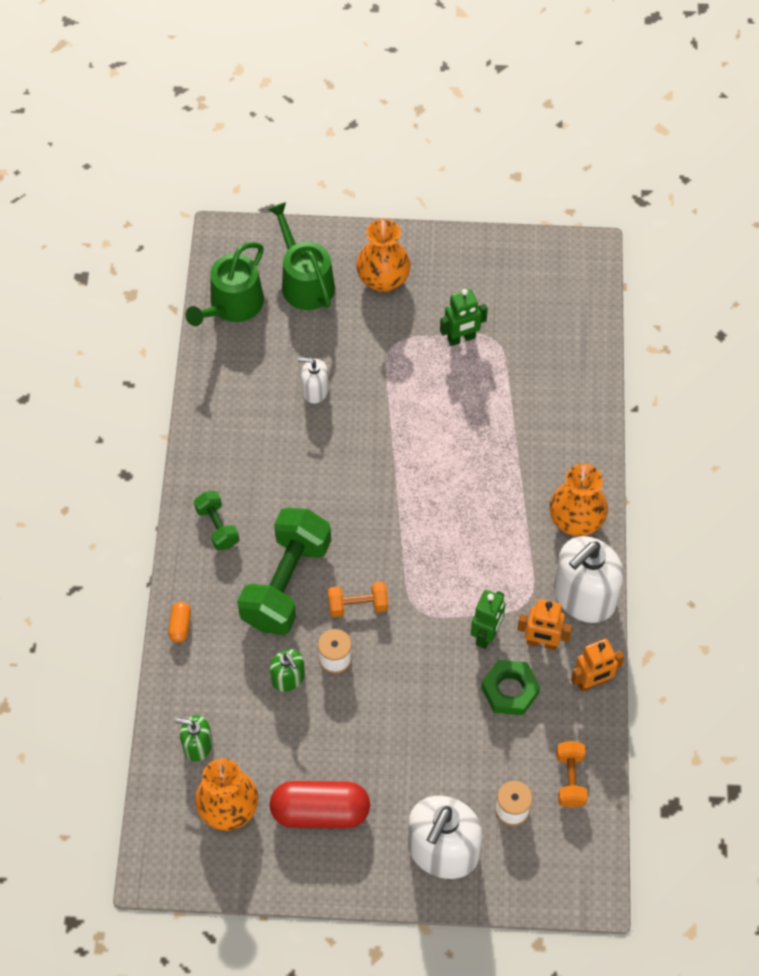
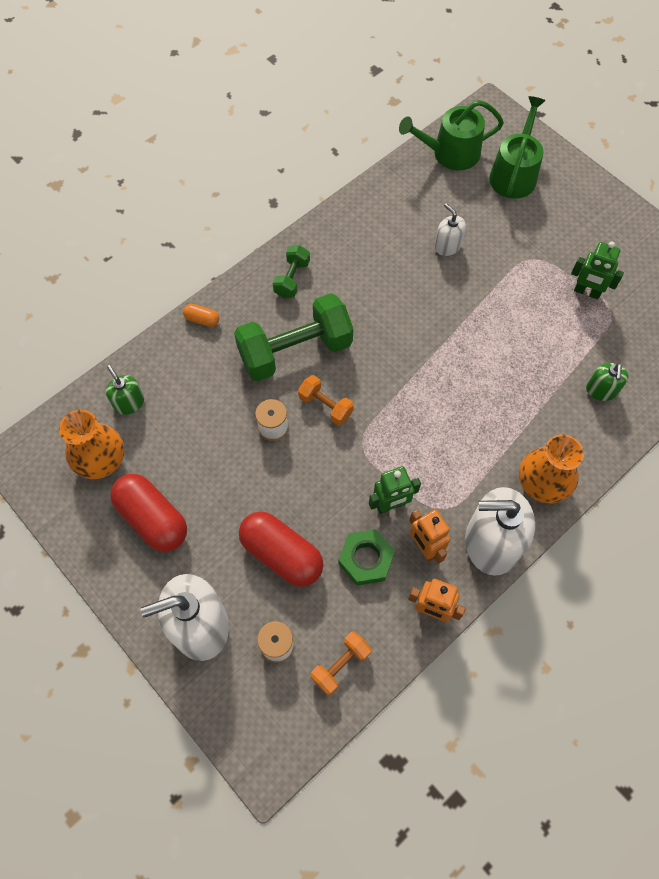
camera: 45 degrees right, 5 degrees up
(180, 626) = (202, 319): orange capsule -> orange capsule turned 60 degrees clockwise
(288, 678) = (229, 412): green soap dispenser -> green soap dispenser (601, 390)
(383, 279) = (570, 212): orange vase -> none
(446, 744) = (282, 554): none -> red capsule

